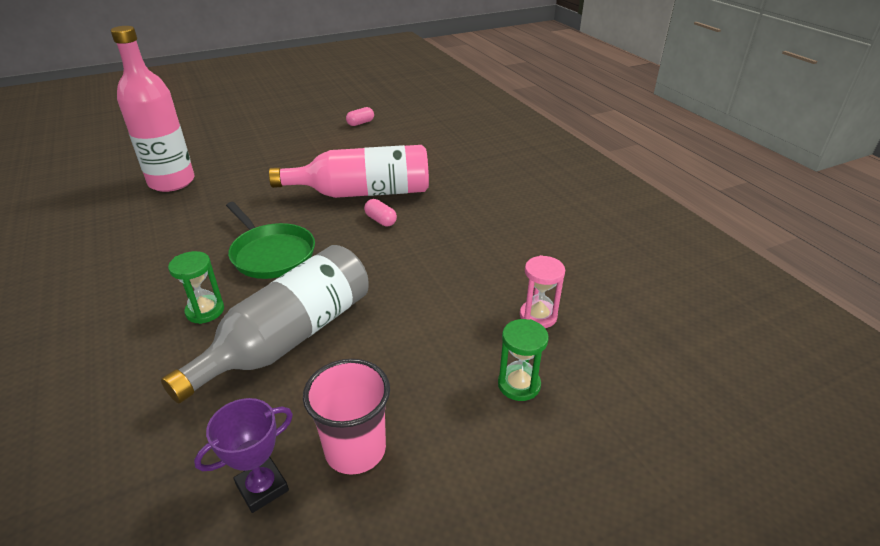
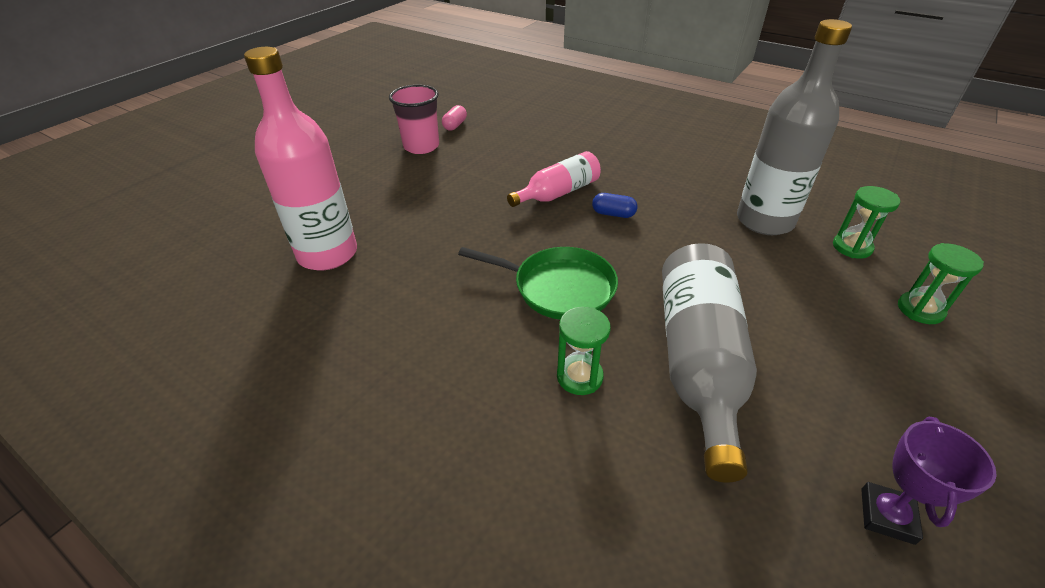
camera: 30 degrees left, 5 degrees up
(355, 449) = (899, 432): pink cup -> pink cup (421, 146)
(363, 192) = (558, 193): pink bottle -> pink bottle, size x0.60
(381, 220) = (613, 214): pink capsule -> blue capsule
(493, 268) = (764, 221): none -> grey bottle
(538, 316) = (852, 247): pink hourglass -> green hourglass

